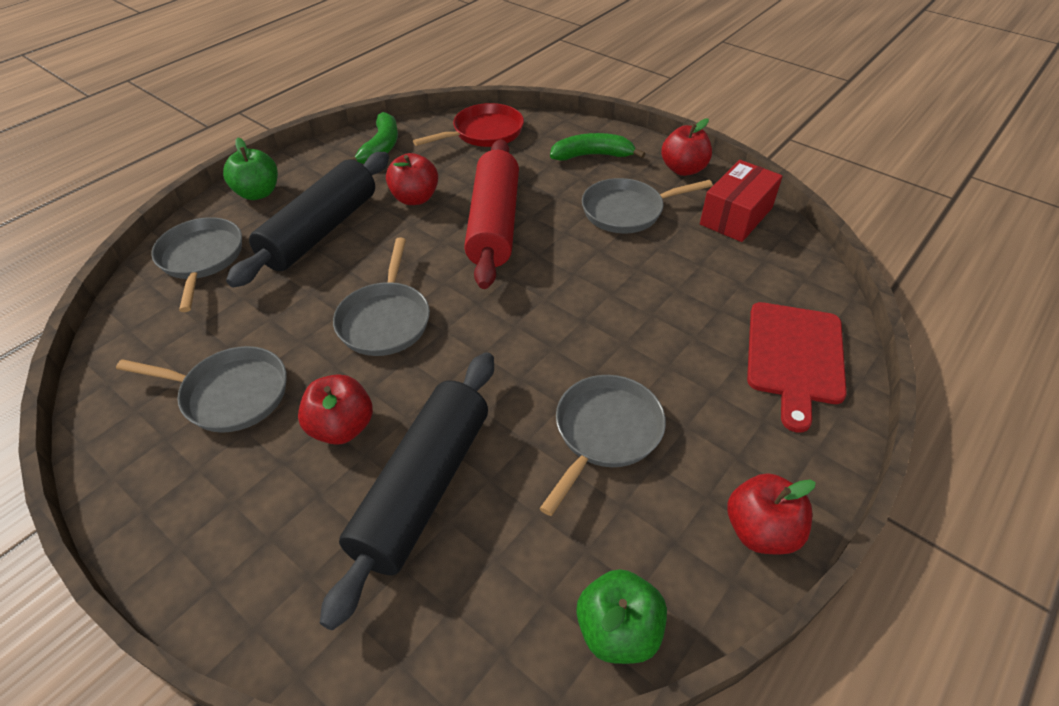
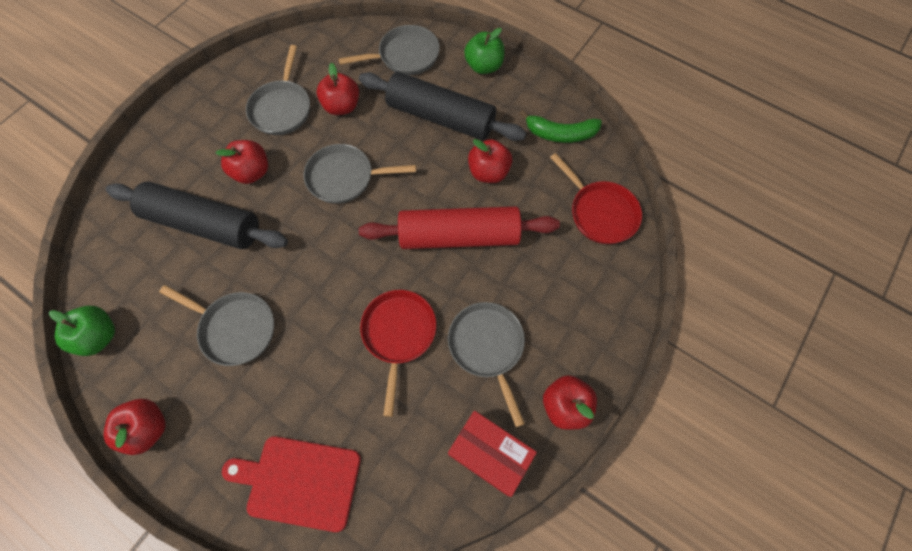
camera: 85 degrees right, 20 degrees up
(260, 323) = (342, 106): none -> red apple
(592, 155) = (576, 314): green banana -> none
(614, 274) = (398, 335): none -> red pan

